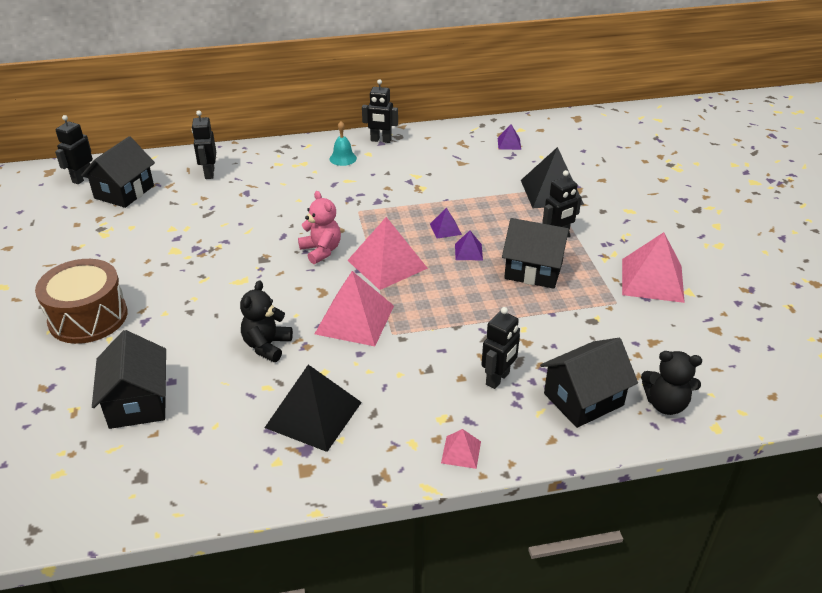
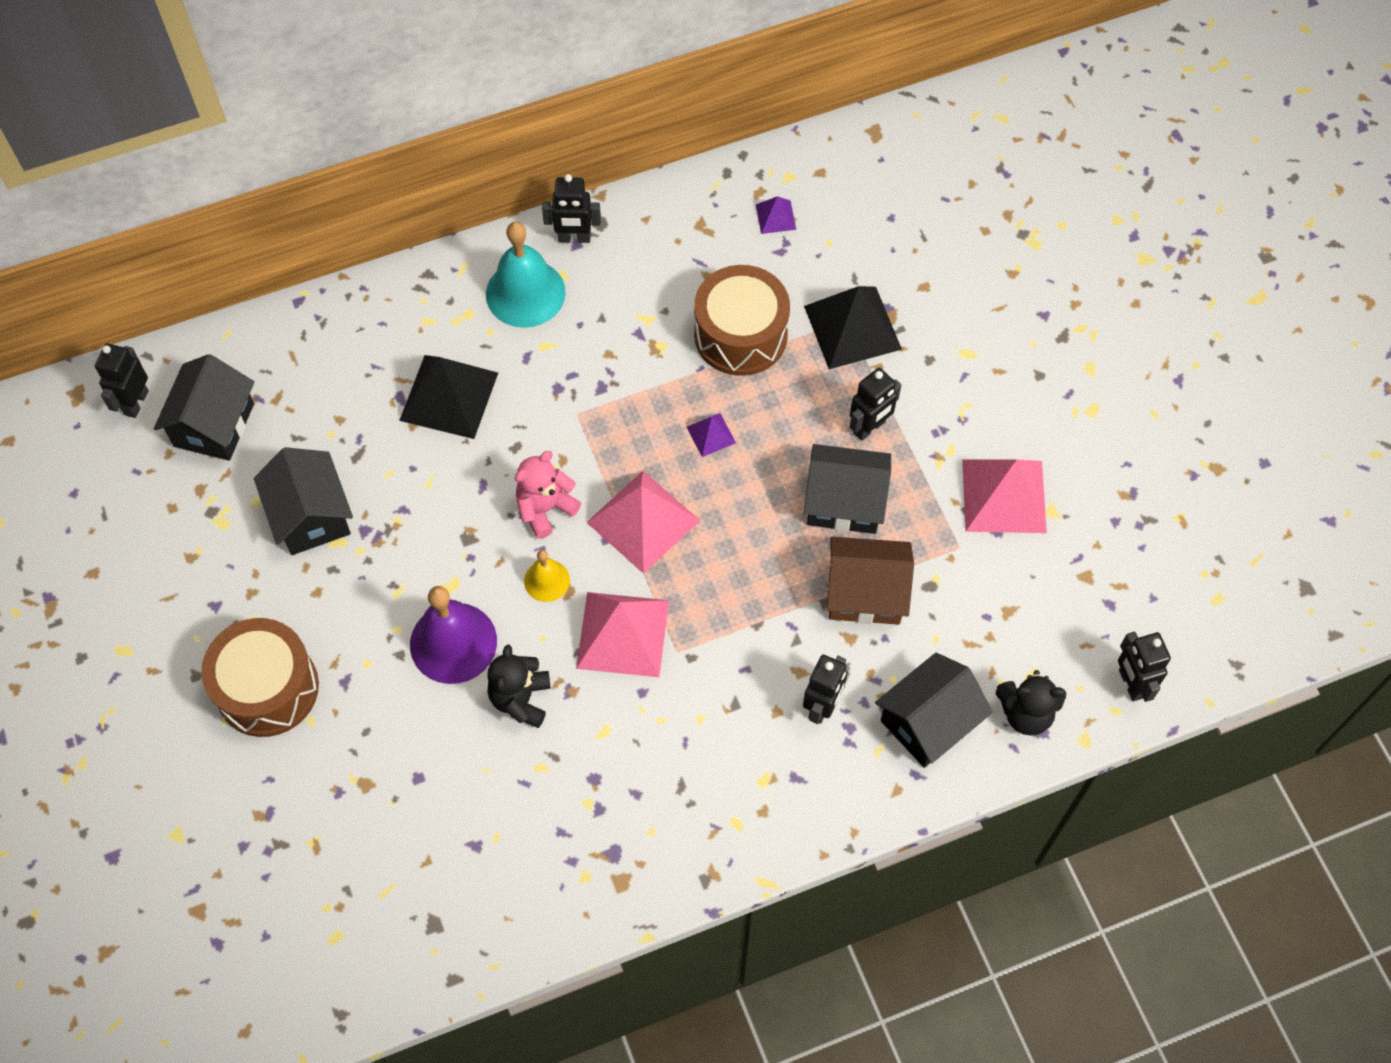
camera: 10 degrees left, 25 degrees up
(138, 402) = (389, 818): black house -> black house (311, 516)
(209, 173) = (329, 361): black robot -> black robot (1130, 684)
(230, 309) = (453, 642): none -> purple bell
(309, 285) = (547, 580): none -> yellow bell
(313, 414) = (609, 800): black pyramid -> black pyramid (449, 396)
(321, 251) = (545, 508): pink teddy bear -> pink teddy bear turned 90 degrees counterclockwise
(343, 158) = (525, 293): turquoise bell -> turquoise bell, size x1.87
(461, 452) = (794, 826): pink pyramid -> none
(468, 252) = (751, 478): purple pyramid -> none
(476, 188) = (740, 335): none -> brown drum
(542, 319) = (865, 593): none -> brown house

